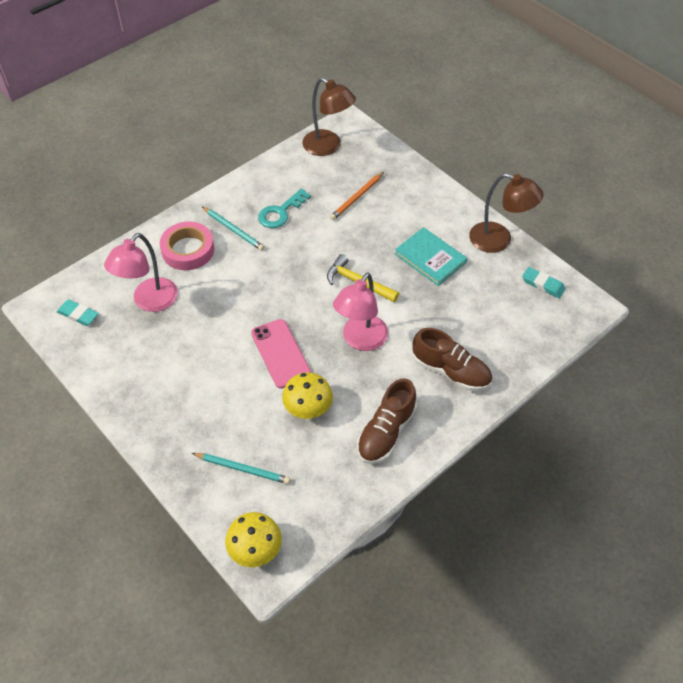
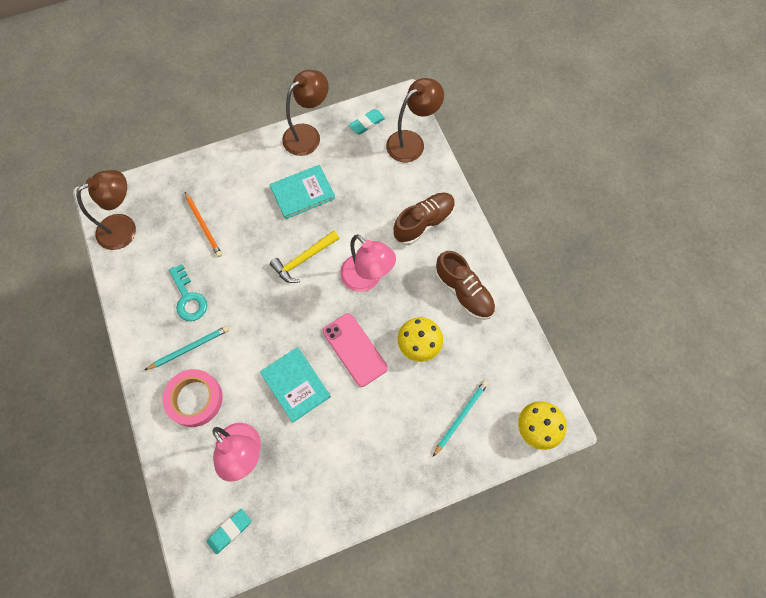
camera: 70 degrees left, 15 degrees up
(227, 318) = (295, 384): none -> turquoise book
(280, 353) = (354, 349): pink phone -> pink phone turned 60 degrees clockwise
(544, 331) = (412, 142): none -> brown lamp

